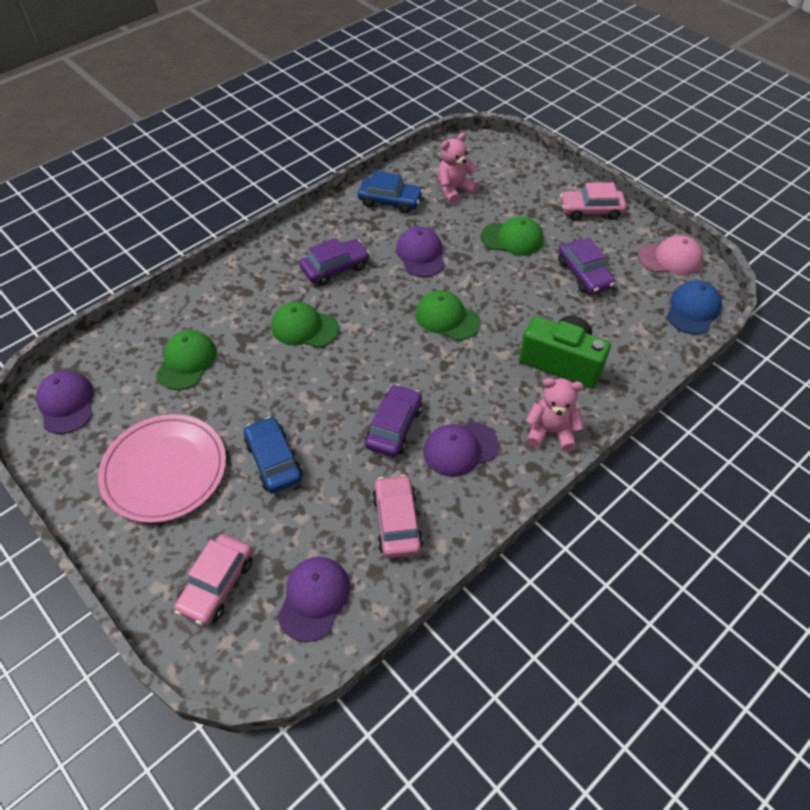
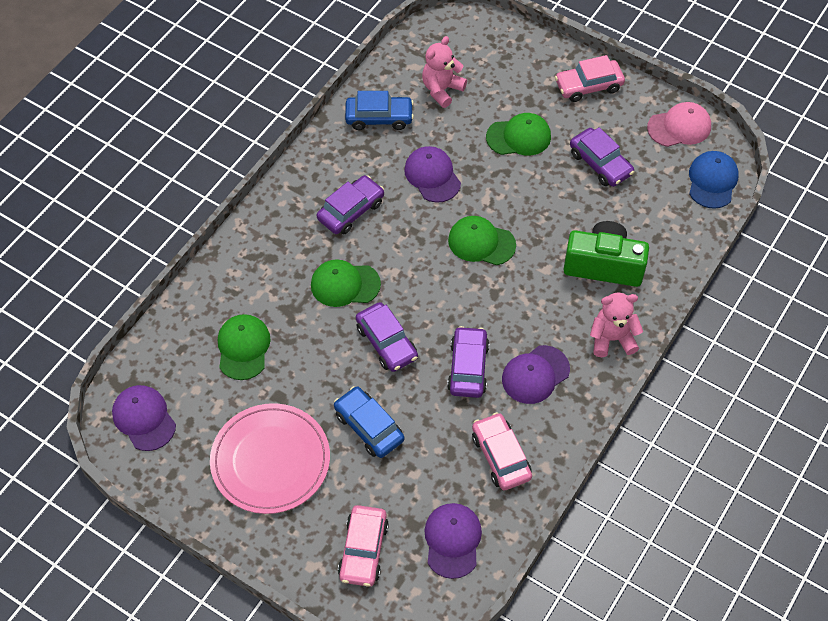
camera: 15 degrees left, 5 degrees up
(323, 386) = (386, 342): none -> purple car

